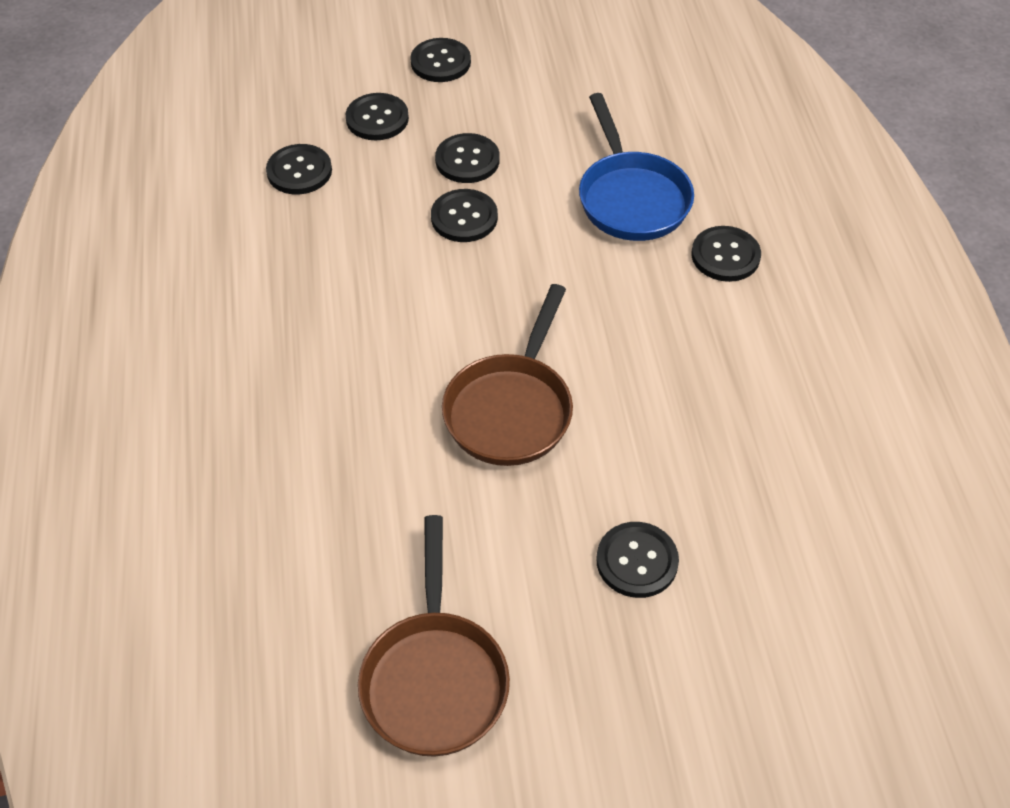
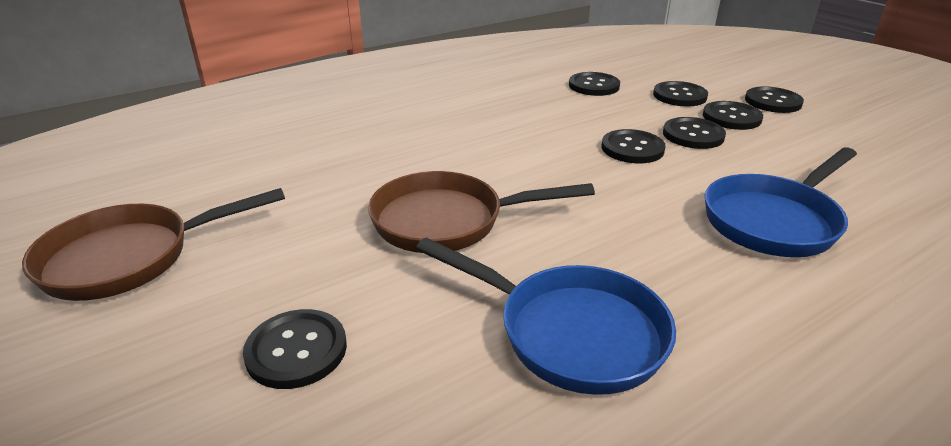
camera: 65 degrees right, 20 degrees down
(695, 388) = (570, 332): none -> blue pan
(725, 256) = (788, 305): black button -> black button (731, 117)

